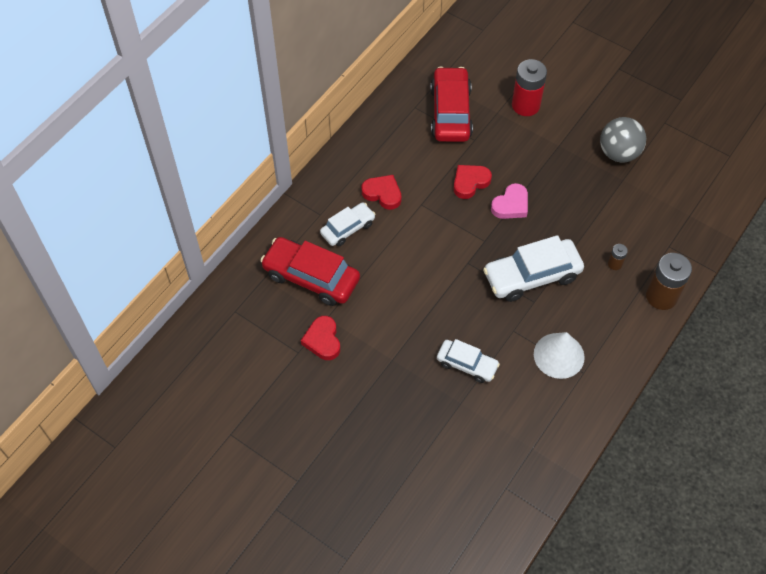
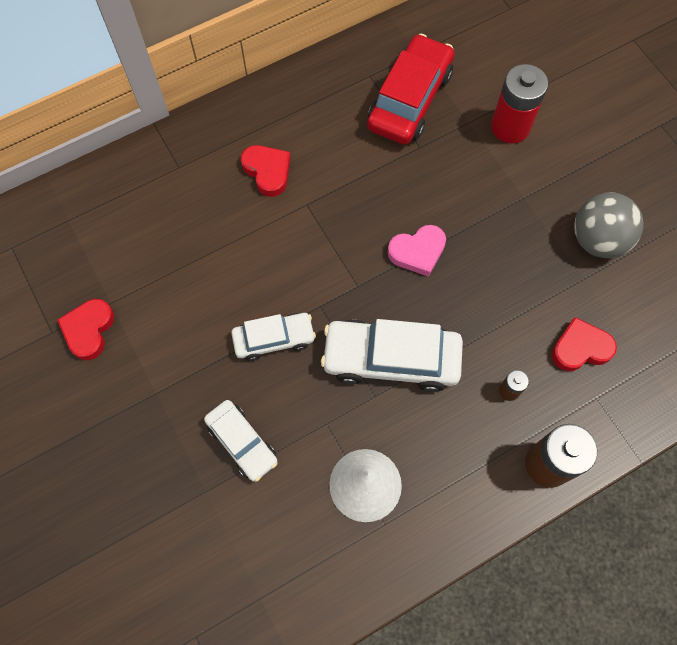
camera: 25 degrees right, 10 degrees up
(311, 277) = (122, 243): red car -> none
(348, 228) = (200, 199): white car -> white car (274, 339)
(470, 182) = (382, 201): red heart -> red heart (580, 348)

